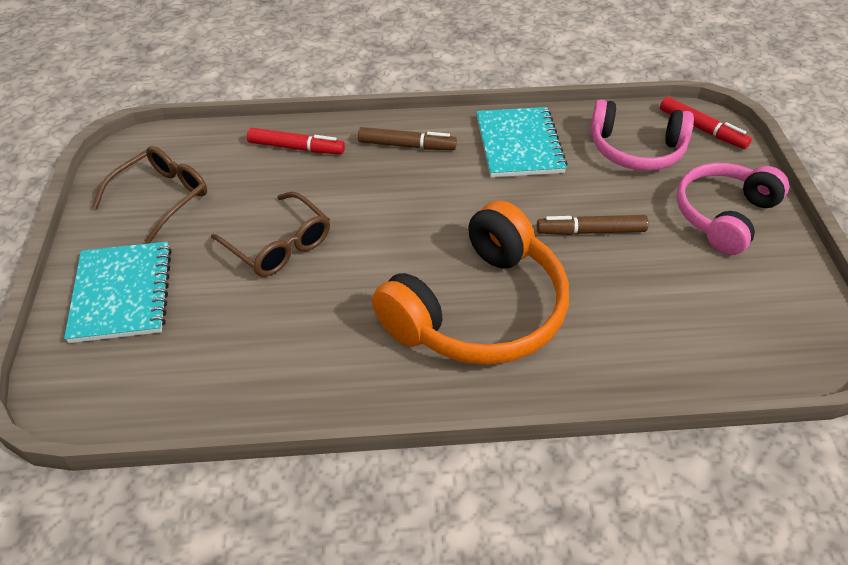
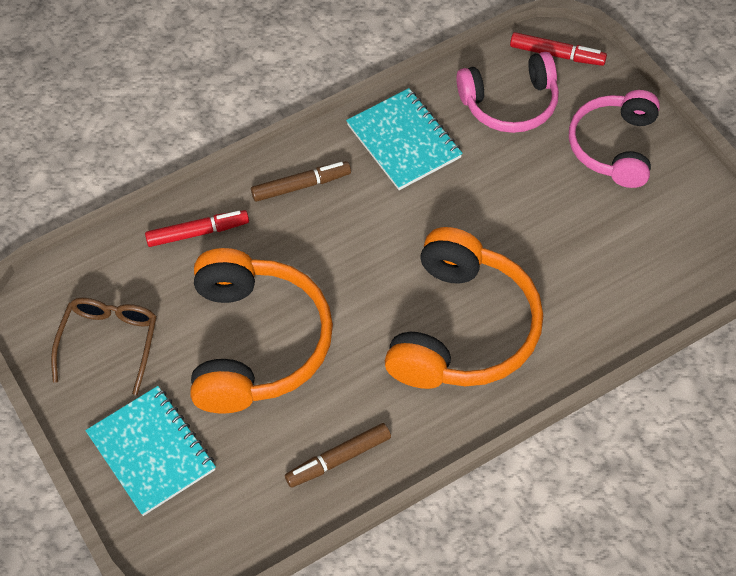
camera: 25 degrees left, 10 degrees up
(279, 245) = (255, 343): brown glasses -> orange headphones
(591, 231) = (514, 211): brown marker -> brown marker (338, 459)

